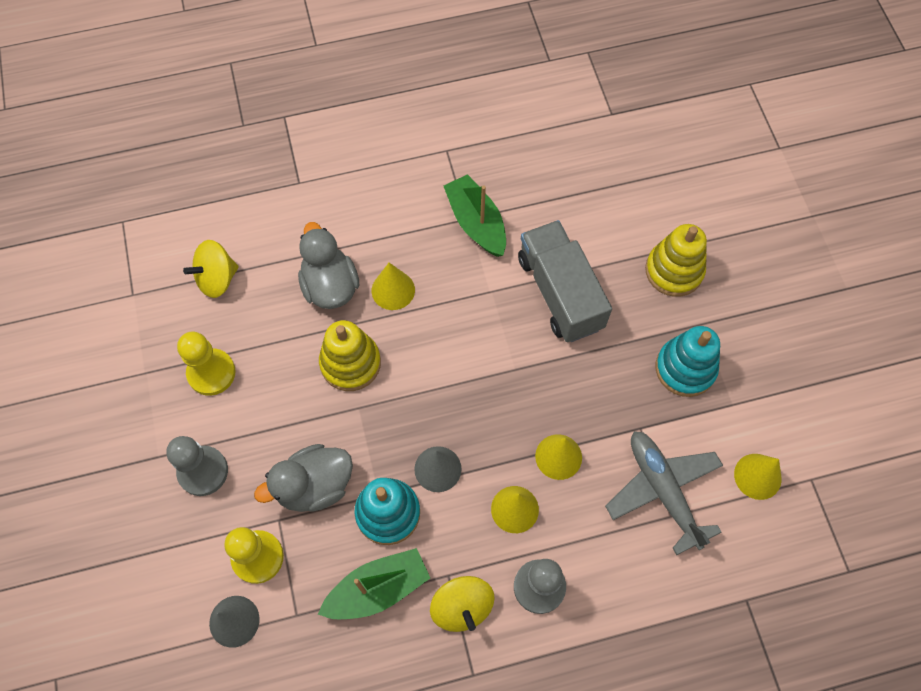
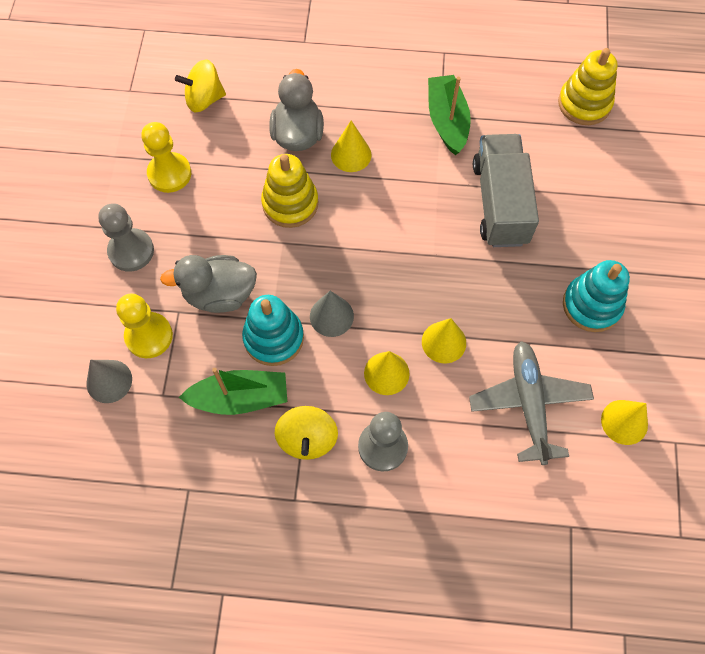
camera: 20 degrees right, 0 degrees up
(674, 271) = (614, 217): yellow stacking toy -> yellow stacking toy (584, 103)

